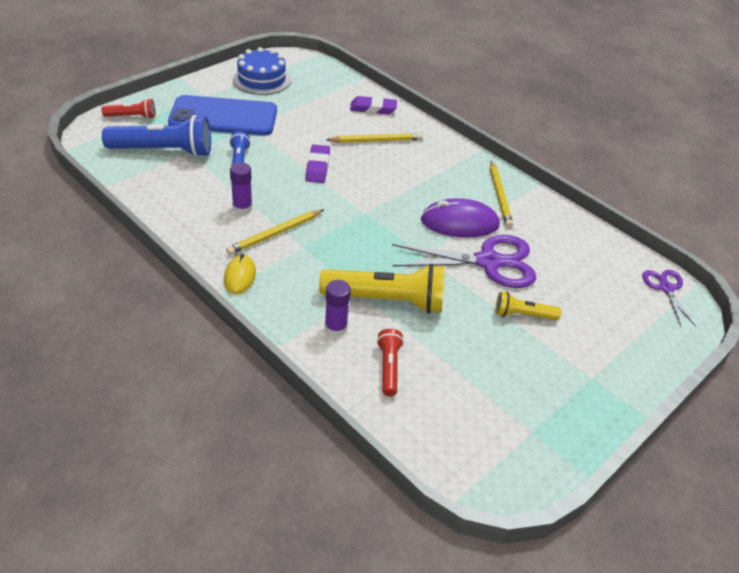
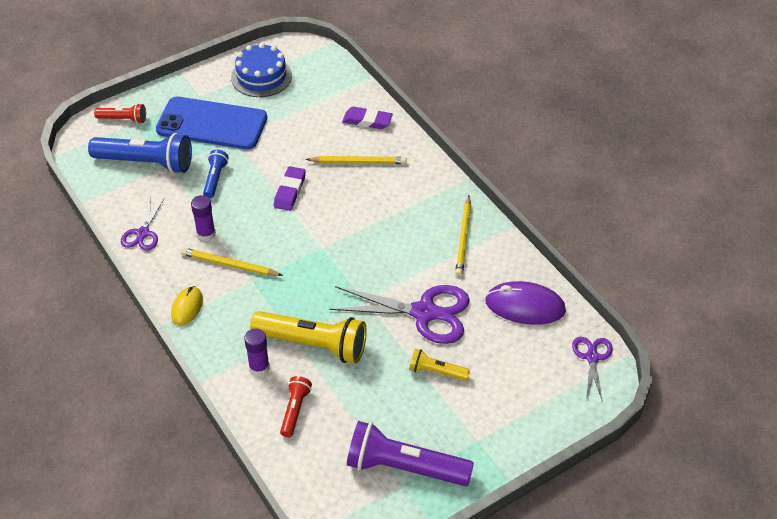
camera: 15 degrees right, 5 degrees up
(174, 212) = (143, 233): none -> purple scissors
(275, 234) = (230, 265): yellow pencil -> yellow pencil turned 45 degrees clockwise
(459, 223) = (411, 267): purple mouse -> purple mouse (525, 306)
(528, 414) = (404, 467): none -> purple flashlight

